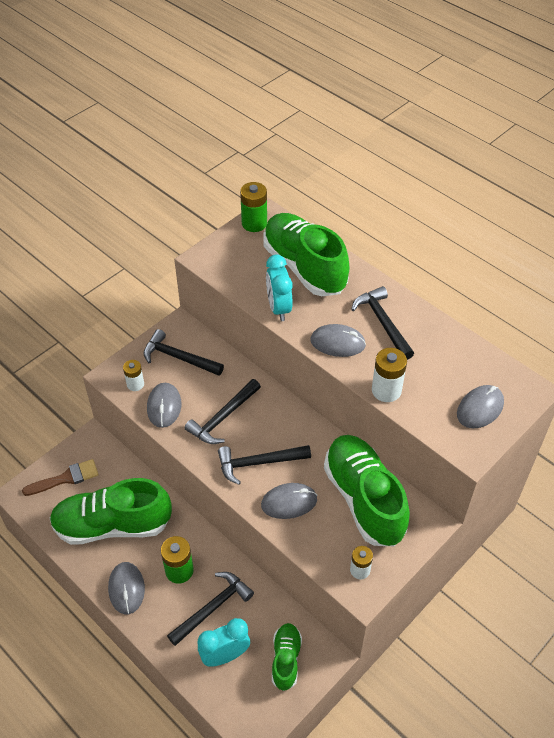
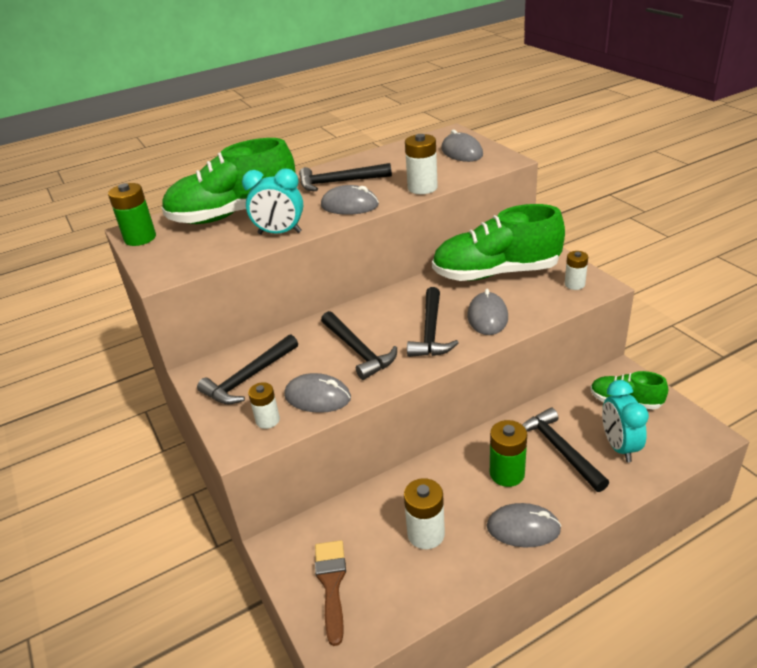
camera: 70 degrees left, 15 degrees down
(113, 525) = (426, 534): green shoe -> white battery
(337, 343) = (349, 205): grey mouse -> grey mouse turned 75 degrees clockwise

